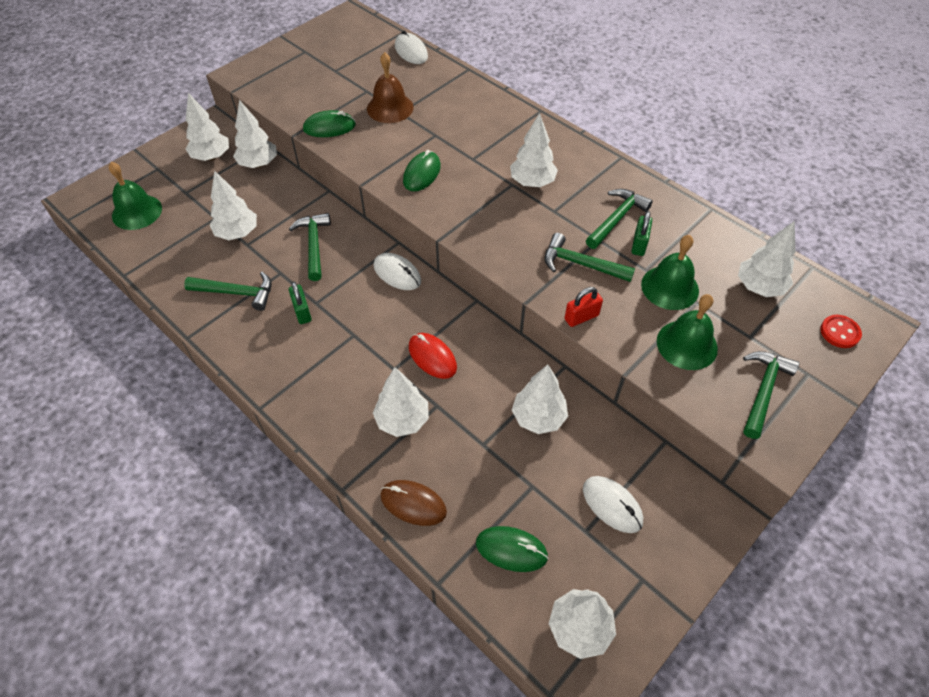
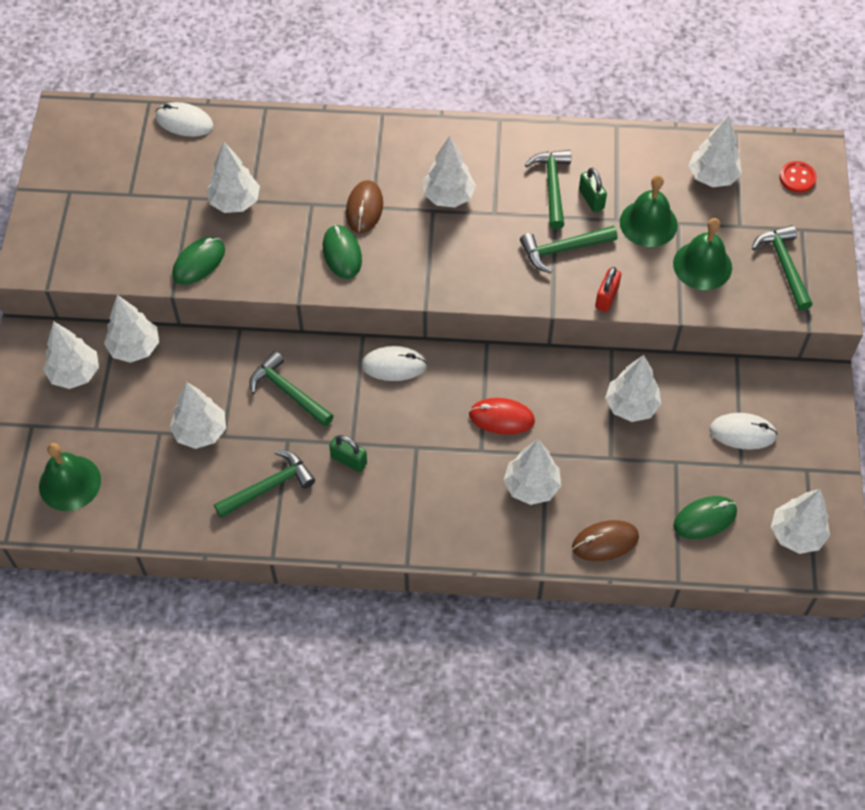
camera: 40 degrees left, 5 degrees up
(390, 108) = (235, 202): brown bell -> white tree
(466, 157) = (364, 208): none -> brown mouse

